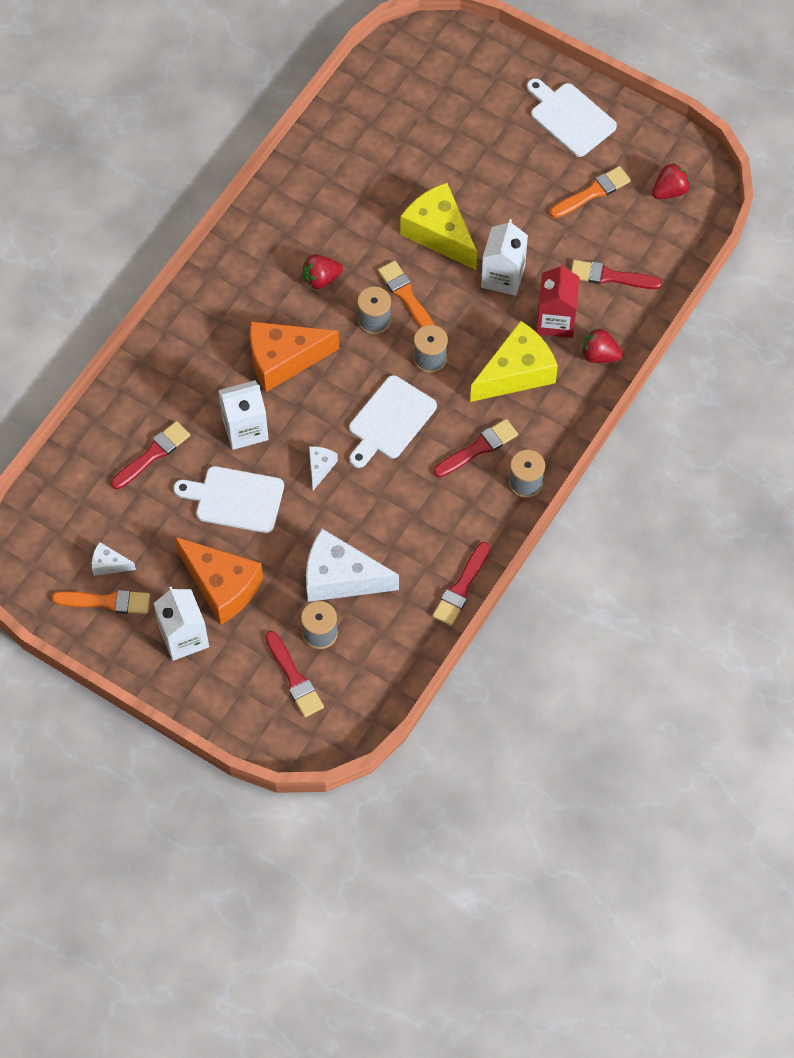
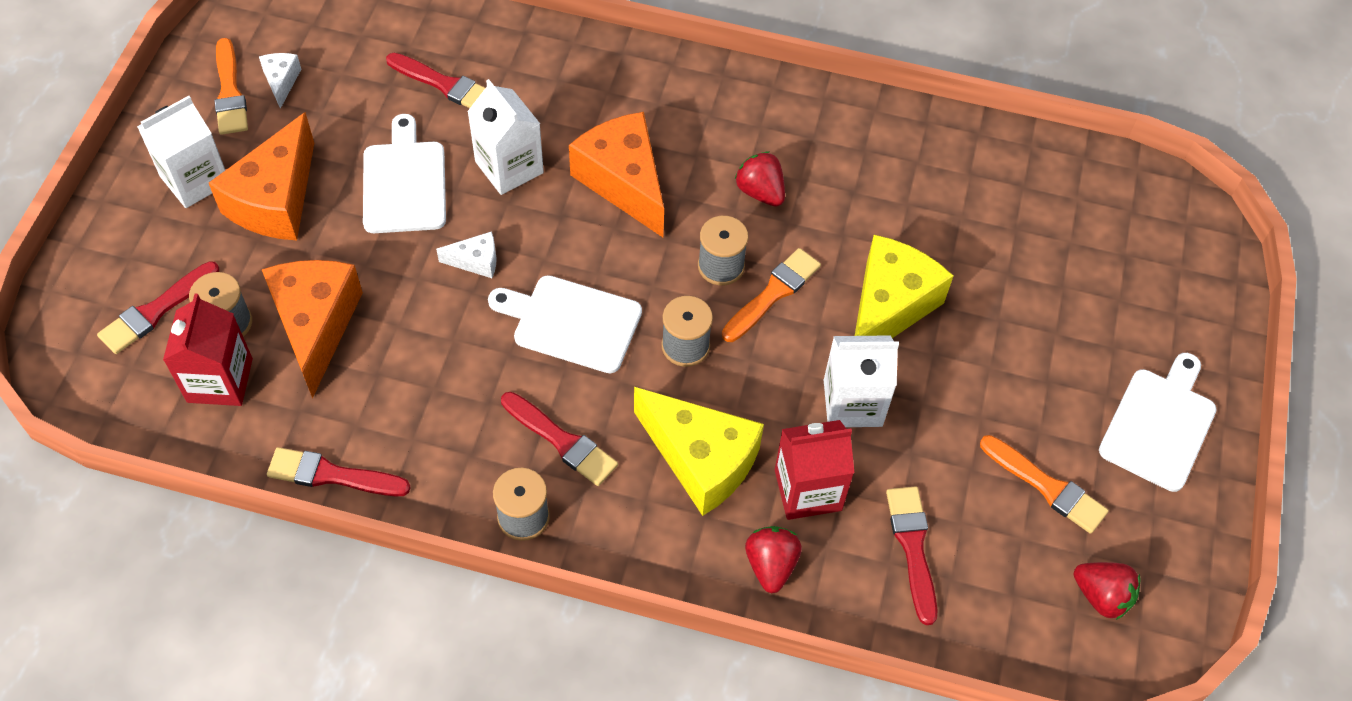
camera: 70 degrees right, 5 degrees down
(340, 578) = (315, 326): white cheese -> orange cheese
(366, 645) = (220, 380): none -> red carton

